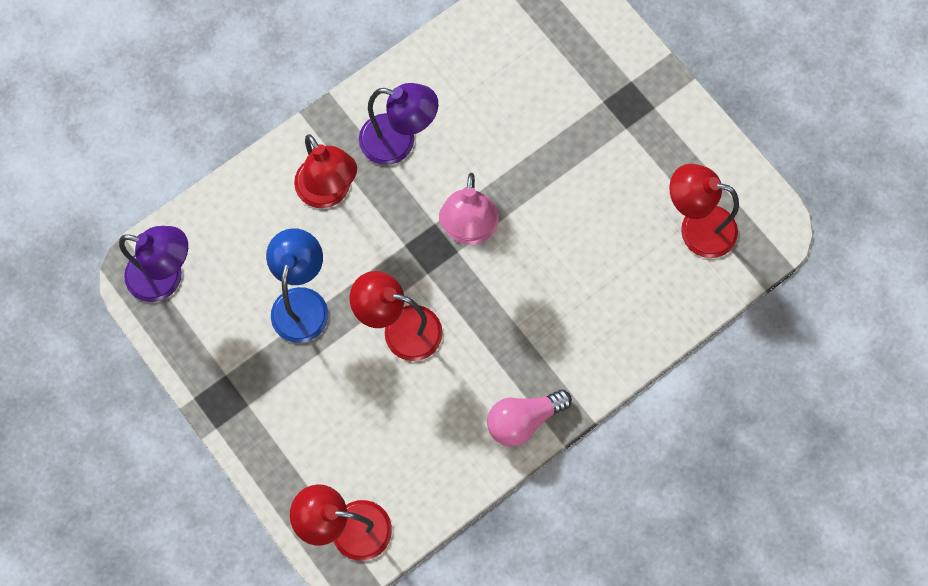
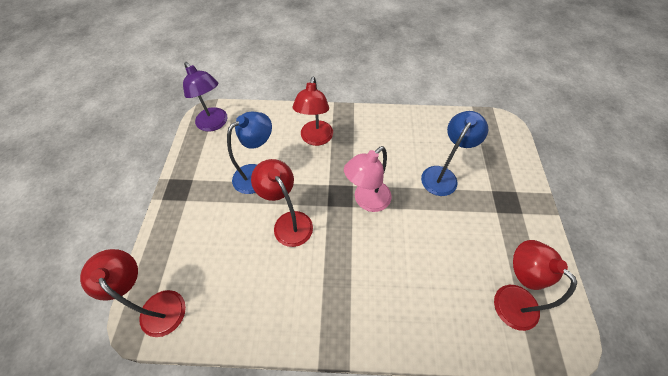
camera: 40 degrees right, 15 degrees down
(399, 142) = (367, 140): purple lamp -> none
(523, 420) = (308, 328): pink light bulb -> none
(531, 123) = (442, 175): none -> blue lamp

